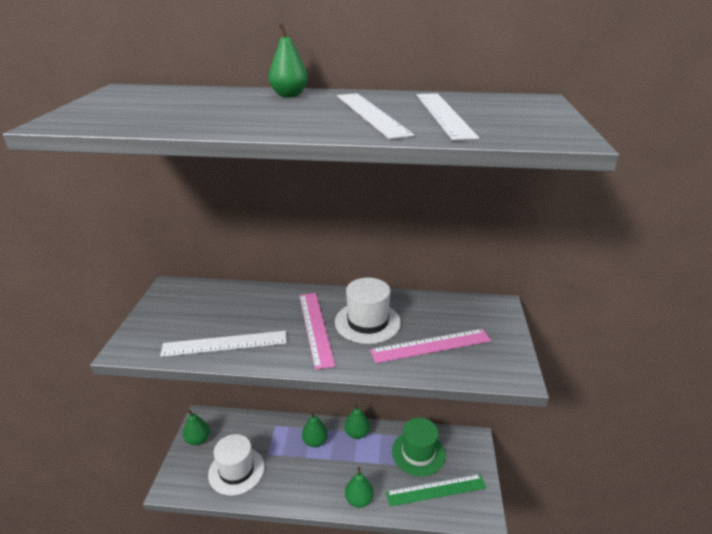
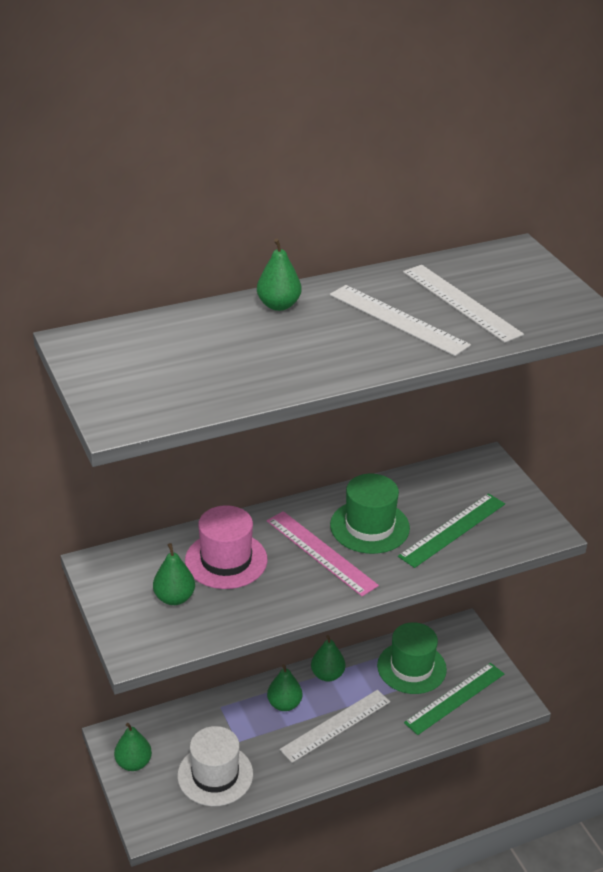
camera: 30 degrees left, 5 degrees up
(225, 343) = (241, 605): white ruler -> white ruler (335, 725)
(247, 311) = (226, 560): none -> pink hat
(359, 500) = (381, 743): green pear -> green pear (174, 598)
(367, 322) = (369, 527): white hat -> green hat
(431, 345) = (452, 530): pink ruler -> green ruler

